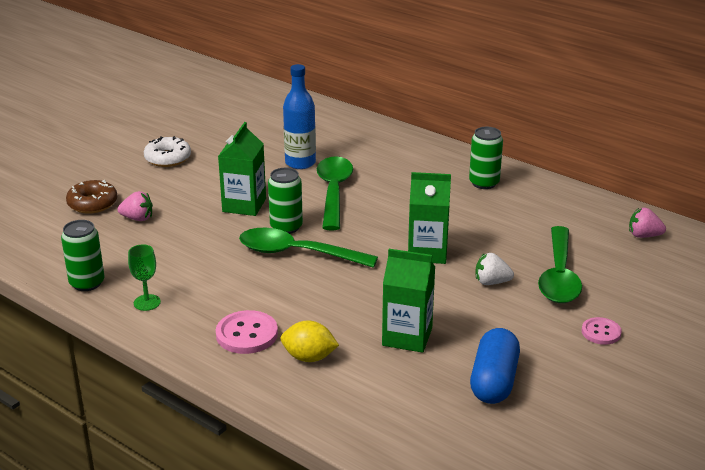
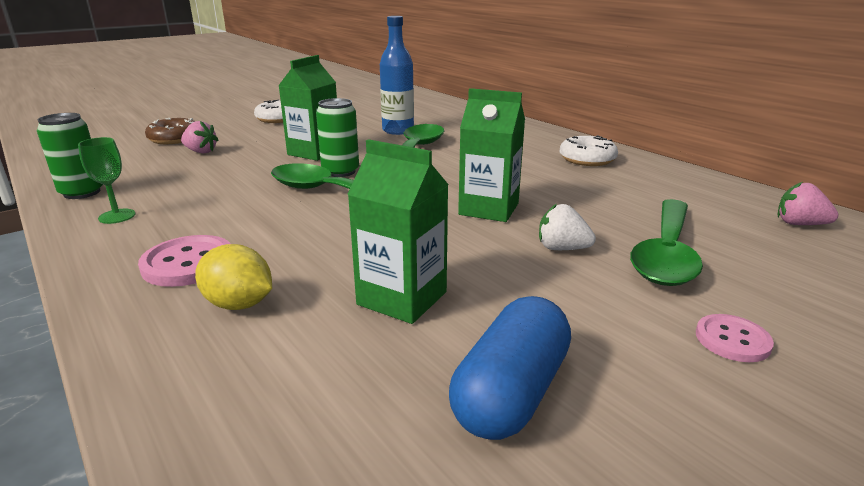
camera: 15 degrees right, 5 degrees down
(484, 183) = (587, 159): green can -> white donut

